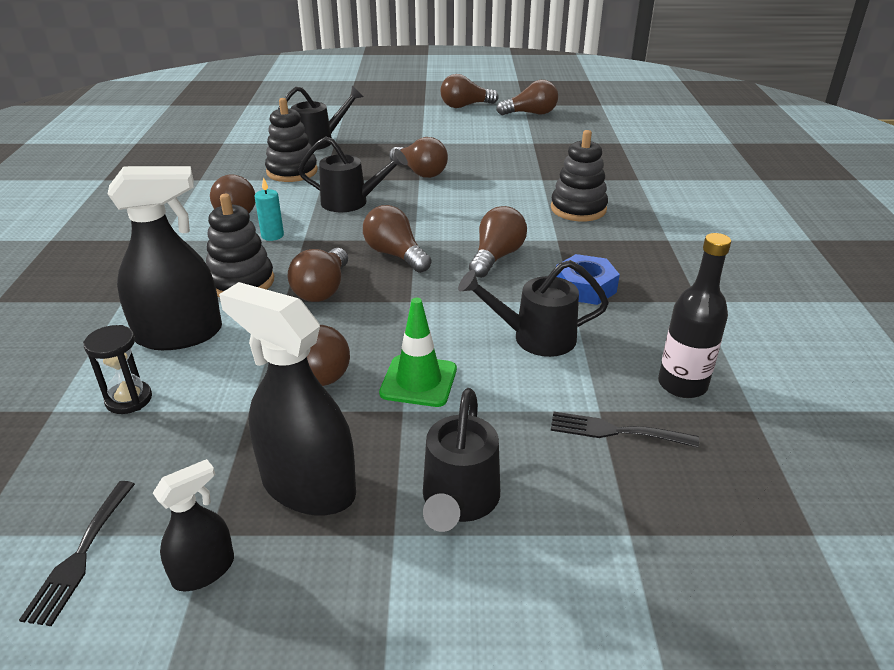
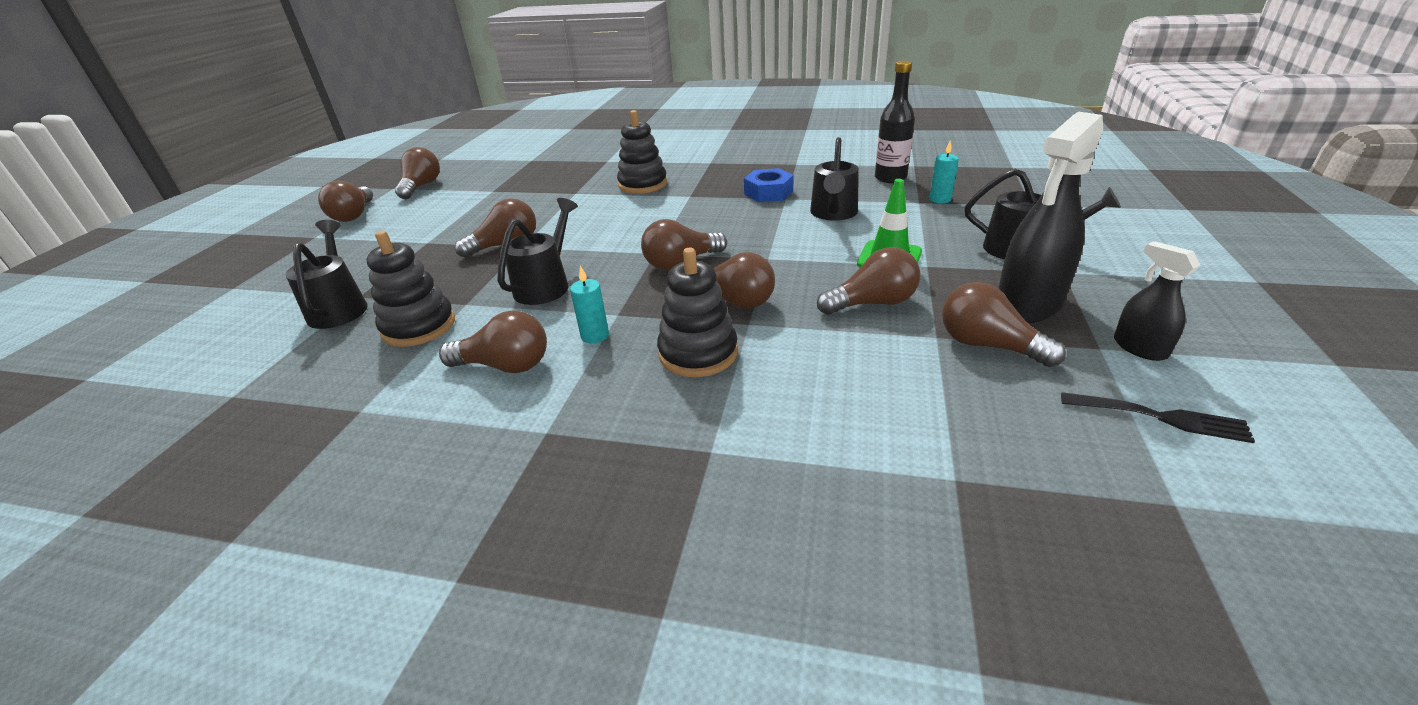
camera: 75 degrees left, 0 degrees up
(129, 399) = (928, 416): black hourglass -> none
(179, 334) = (803, 391): black spray bottle -> none
(496, 257) = (707, 219): brown light bulb -> brown light bulb (987, 345)
(615, 431) = (940, 199): black fork -> turquoise candle

